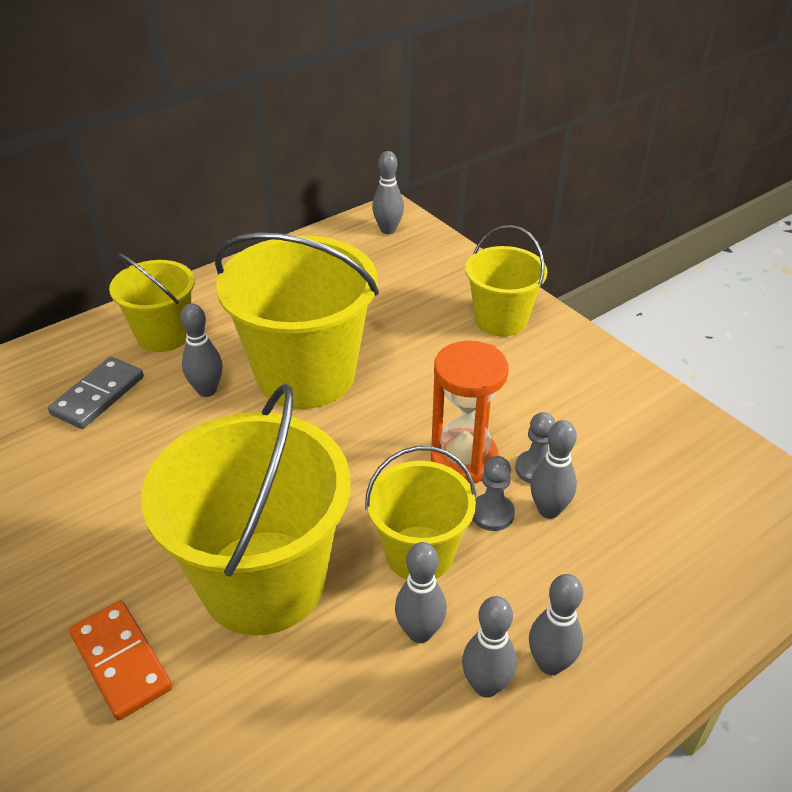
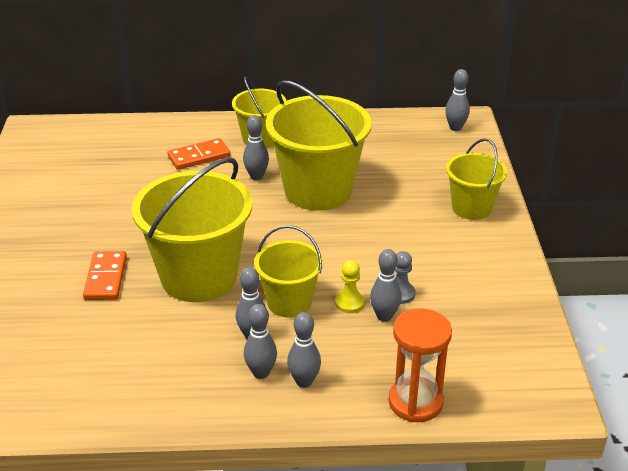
camera: 35 degrees right, 5 degrees down
(98, 396) = (199, 157): grey domino -> orange domino
(464, 459) = (363, 270): orange hourglass -> orange hourglass (415, 402)
(492, 513) = (349, 303): grey pawn -> yellow pawn

